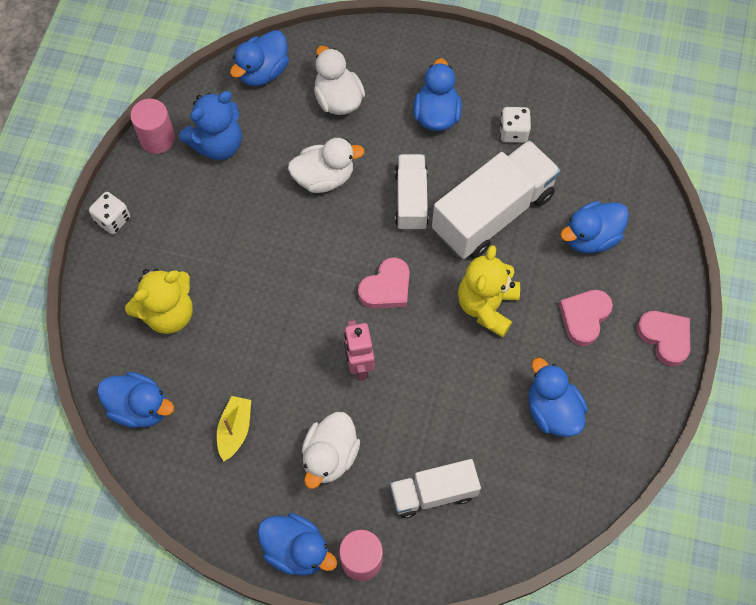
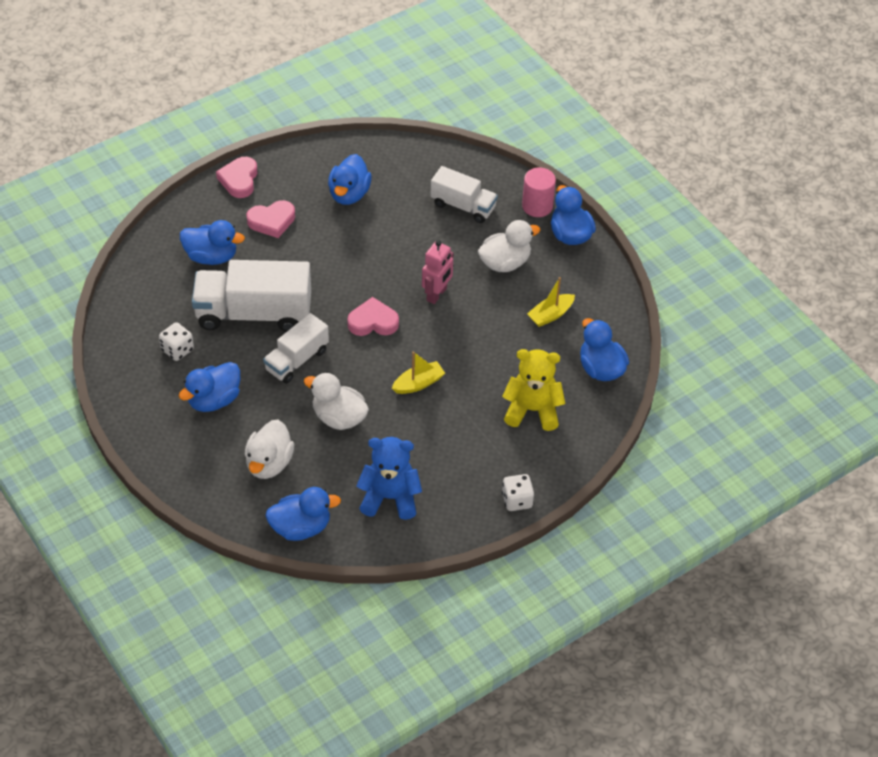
camera: 140 degrees left, 15 degrees down
(157, 138) = (430, 536): pink cylinder -> none
(289, 260) = (418, 383): none -> yellow boat
(486, 306) = (322, 268): yellow teddy bear -> none

